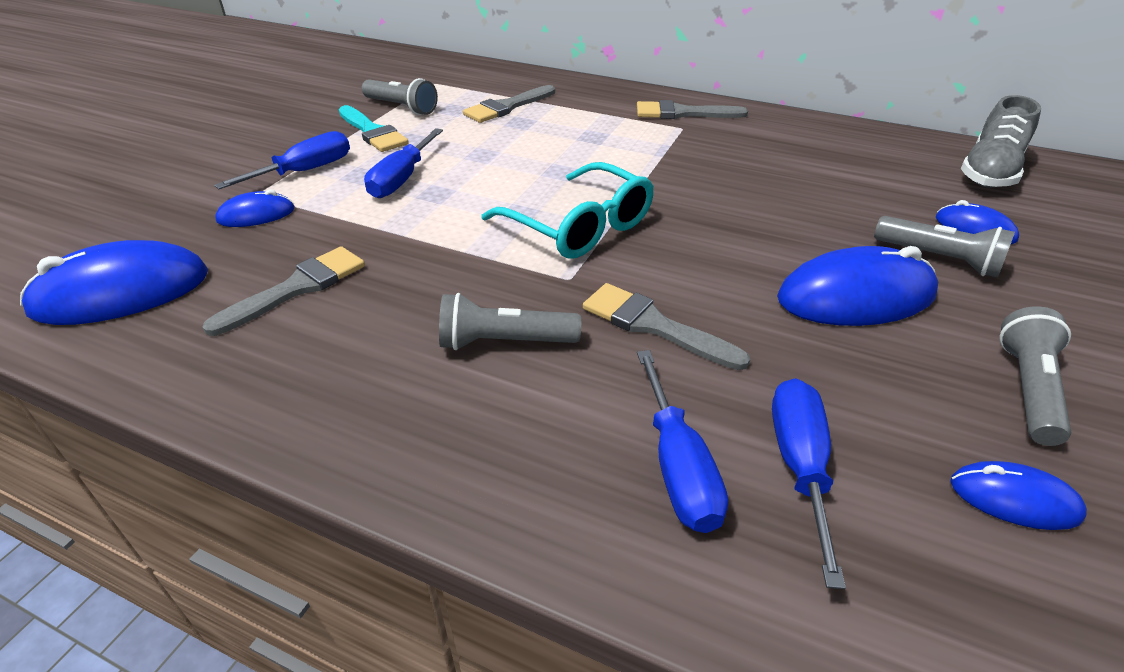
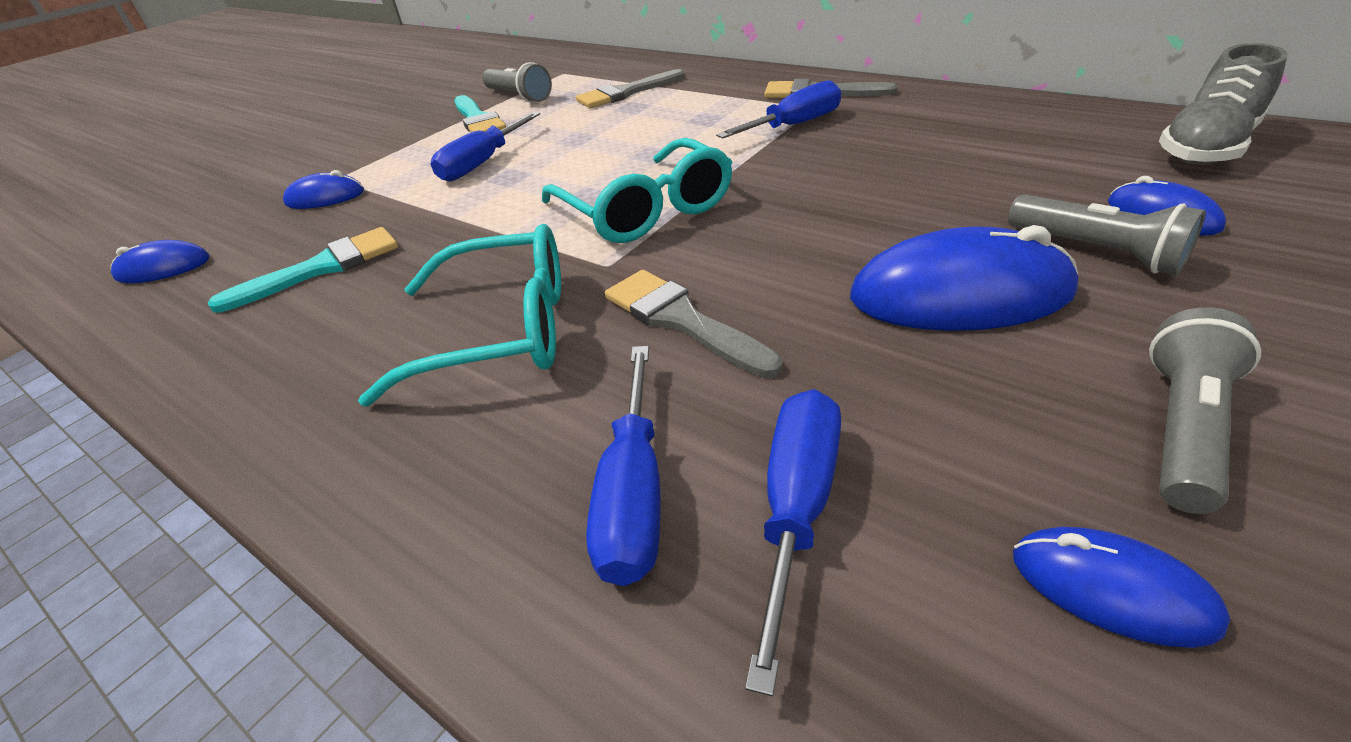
camera: 15 degrees right, 0 degrees up
(121, 292) = (163, 268): blue mouse -> blue mouse, size x0.53
(297, 288) = (322, 268): grey brush -> turquoise brush
(305, 171) = (394, 157): blue screwdriver -> blue screwdriver (794, 125)
(504, 342) = (501, 331): grey flashlight -> turquoise glasses

